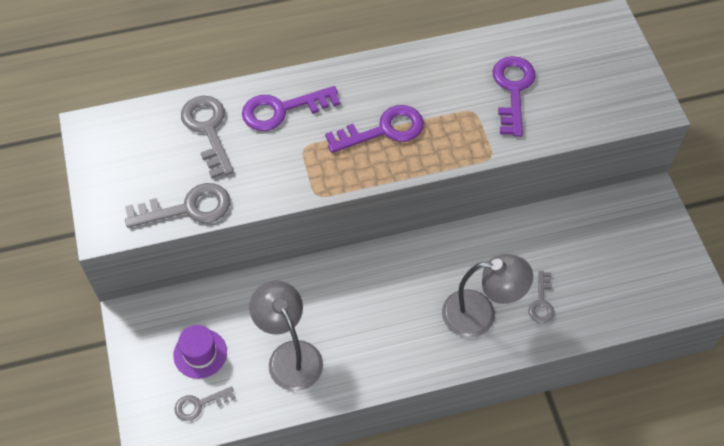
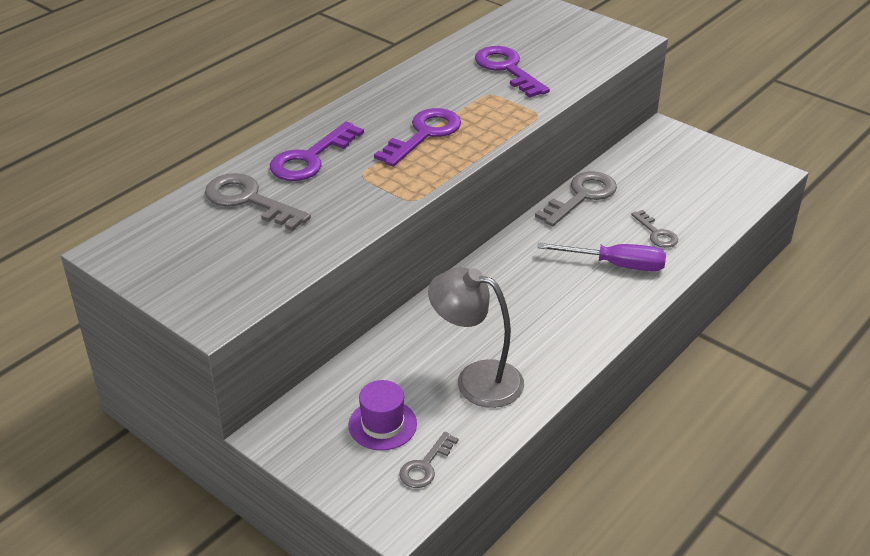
camera: 35 degrees left, 20 degrees down
(188, 208) = (290, 263): grey key -> grey key (582, 196)
(480, 314) = (616, 265): grey lamp -> purple screwdriver

